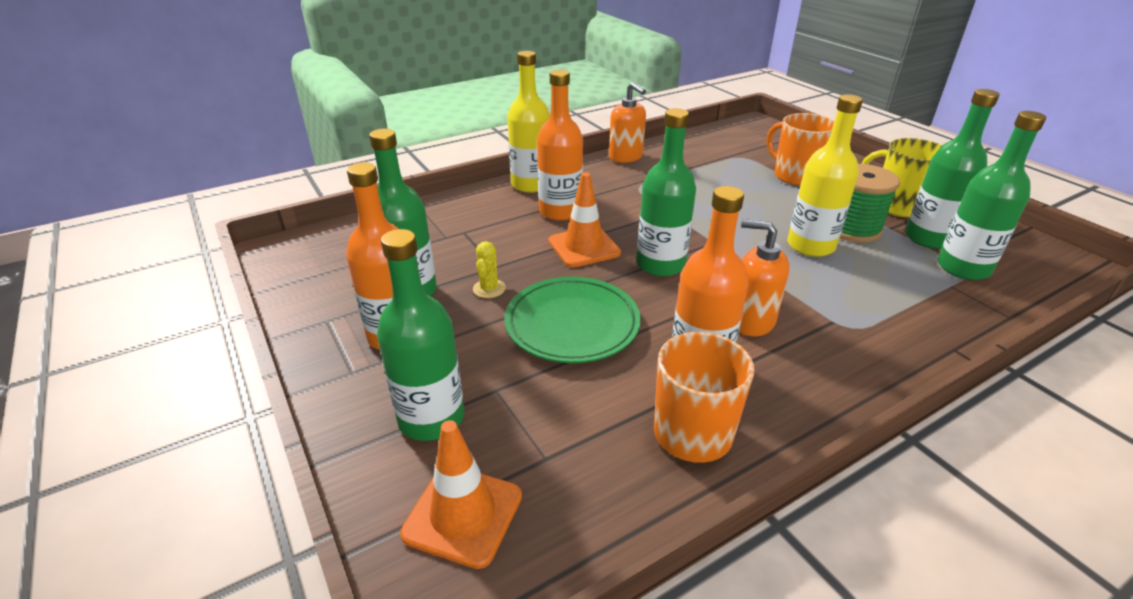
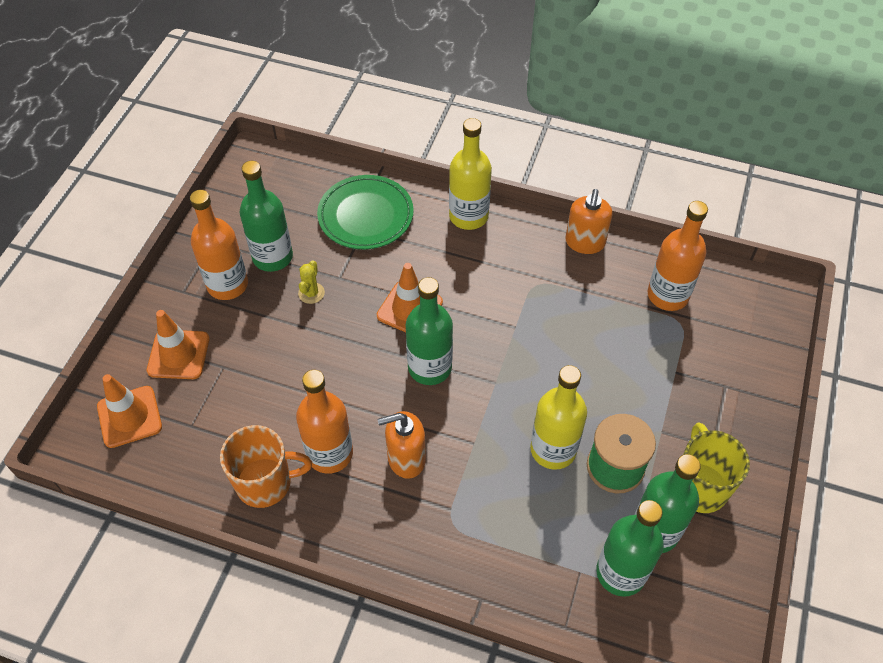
camera: 50 degrees right, 20 degrees up
(431, 418) = (178, 354): green bottle -> orange traffic cone
(489, 289) = (311, 293): yellow cactus -> yellow cactus turned 45 degrees counterclockwise
(560, 211) = (446, 262): orange bottle -> orange bottle (667, 295)
(572, 324) = (313, 362): green plate -> green plate (366, 216)
(751, 321) = (406, 459): orange soap dispenser -> orange soap dispenser turned 90 degrees counterclockwise
(795, 176) = (682, 382): orange mug -> none

